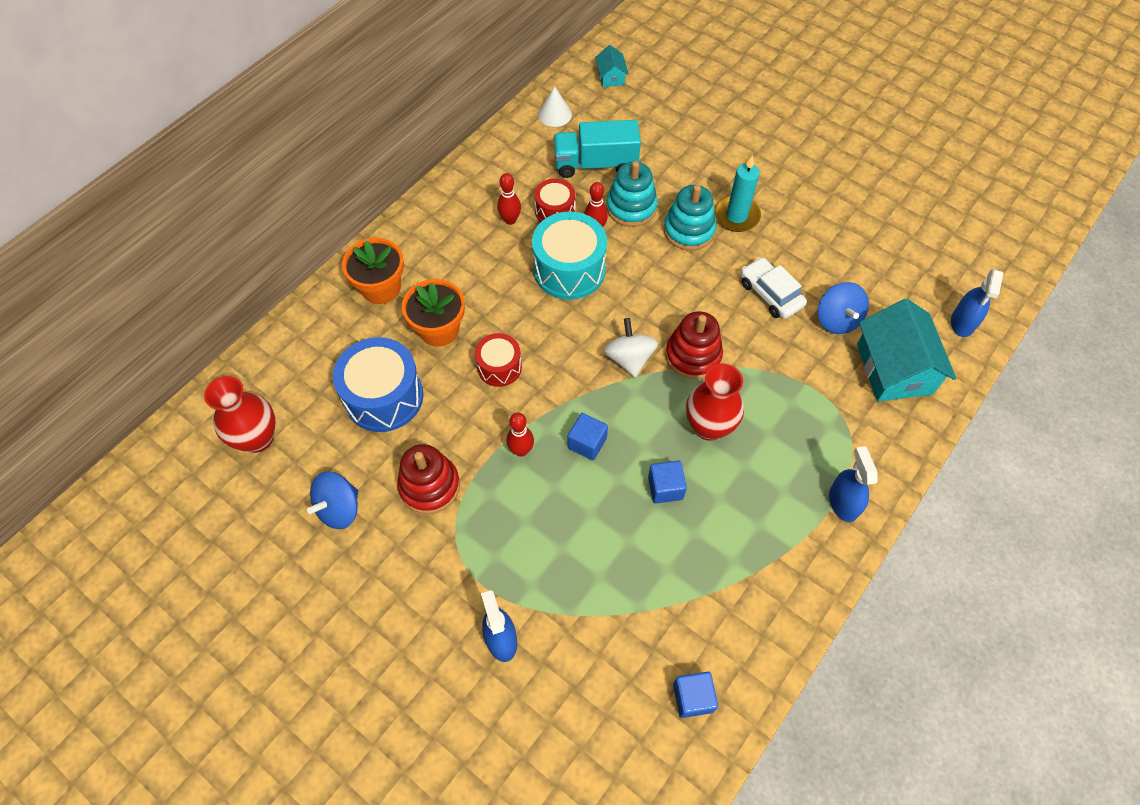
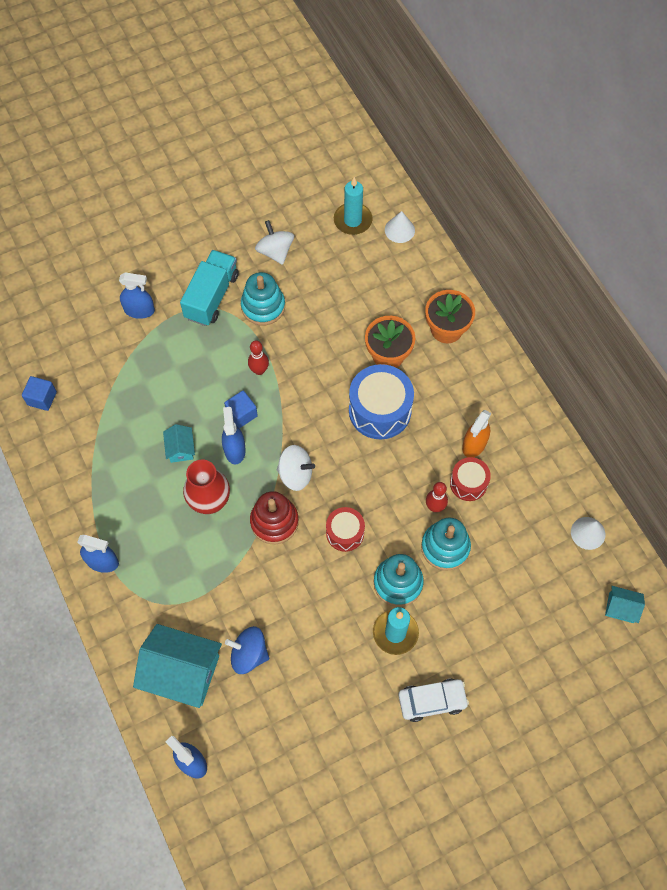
camera: 115 degrees right, 5 degrees up
(256, 382) = (399, 230): none -> white cone
(257, 438) = (352, 220): red vase -> turquoise candle
(339, 508) = (275, 251): blue spinning top -> white spinning top
(384, 397) = (347, 301): blue drum -> blue drum (380, 410)
(429, 486) = (263, 306): red stacking toy -> turquoise stacking toy
(499, 367) = (334, 382): red drum -> red drum (345, 533)
(510, 220) = (474, 444): red bowling pin -> orange spray bottle
(569, 270) = (401, 468): turquoise drum -> none
(595, 164) = (509, 541): turquoise truck -> turquoise truck (212, 296)
(634, 430) = (234, 450): none -> blue spray bottle
(665, 488) = (180, 448): blue cube -> turquoise house
(770, 294) = (300, 614): white car -> white car (432, 701)

